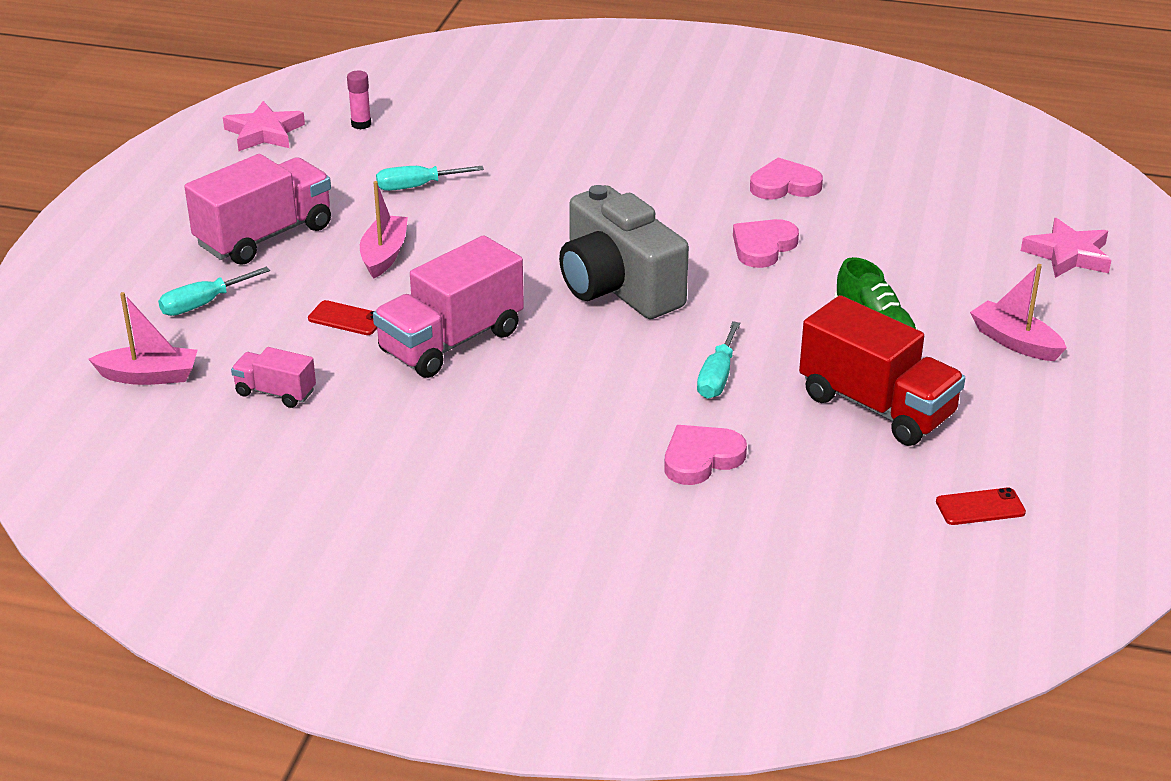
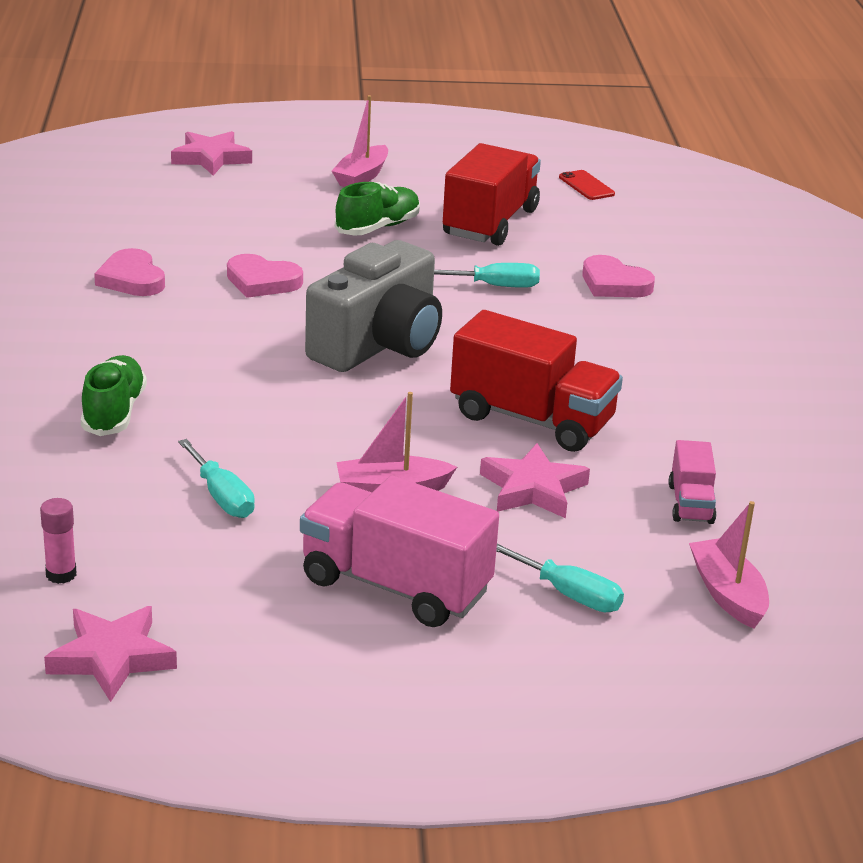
camera: 110 degrees left, 5 degrees down
(346, 319) = (533, 488): red phone -> pink star
(451, 342) = (532, 419): pink truck -> red truck
(556, 158) = (114, 412): none -> green shoe

